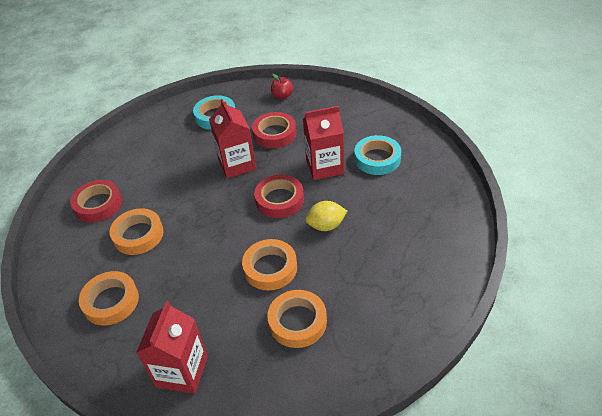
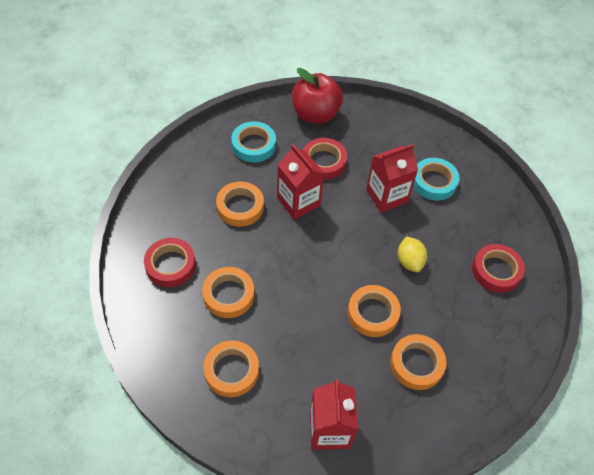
camera: 20 degrees left, 10 degrees up
(181, 163) = (240, 207): none -> orange tape
(279, 200) = (355, 238): red tape -> red tape (496, 271)
(282, 96) = (315, 114): red apple -> red apple, size x2.14
(326, 225) = (409, 261): yellow lemon -> yellow lemon turned 75 degrees counterclockwise

